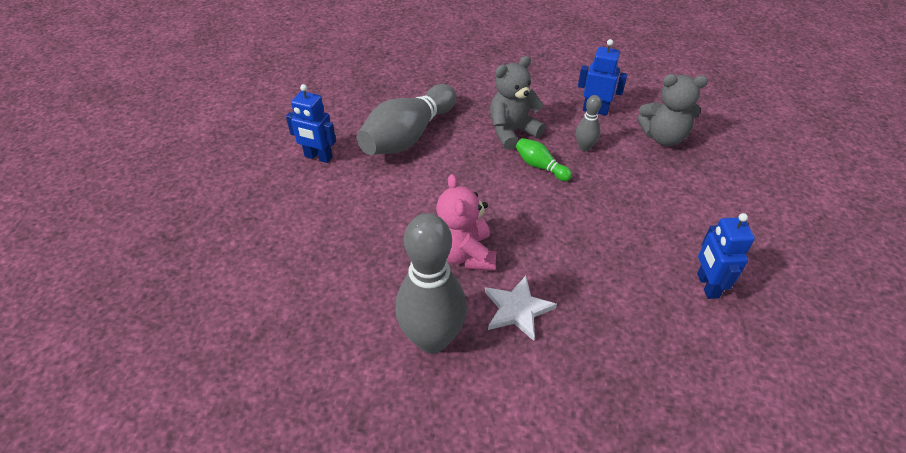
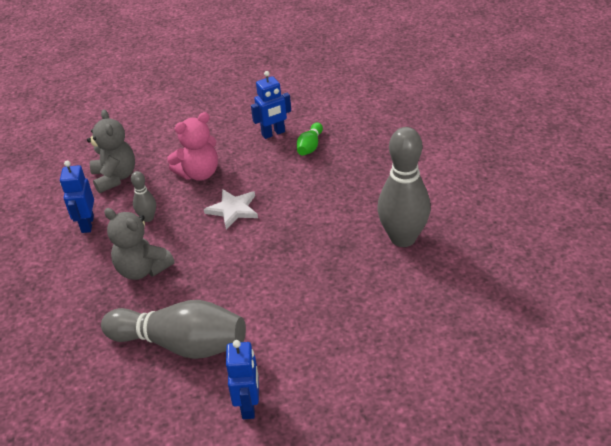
camera: 110 degrees left, 5 degrees down
(464, 254) = (316, 249): pink teddy bear -> pink teddy bear (199, 173)
(517, 309) = (349, 207): white star -> white star (233, 210)
(540, 166) = (187, 237): green bowling pin -> green bowling pin (310, 146)

